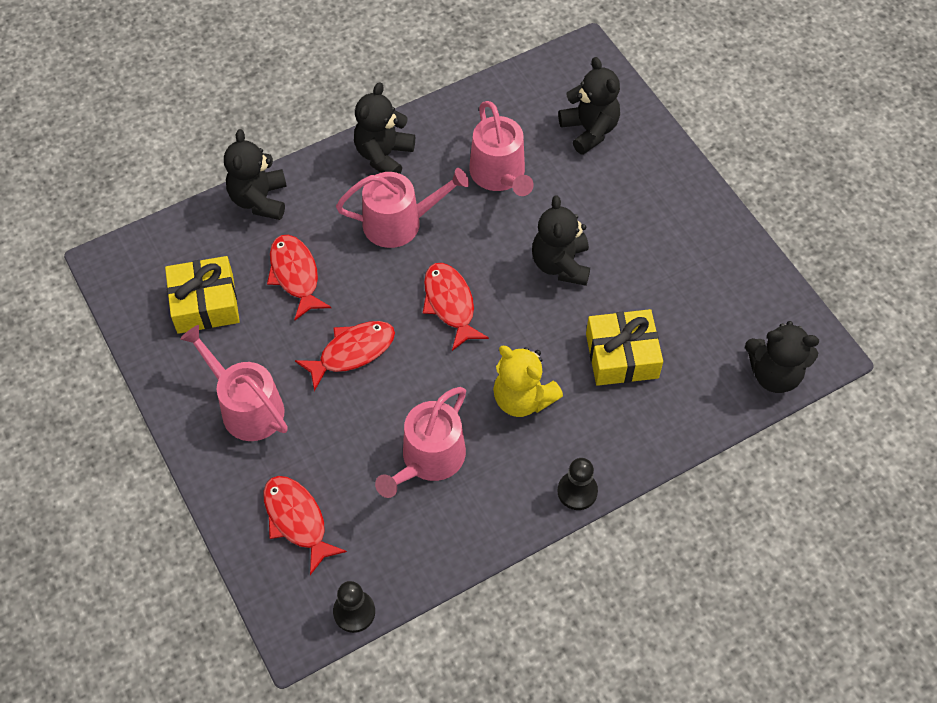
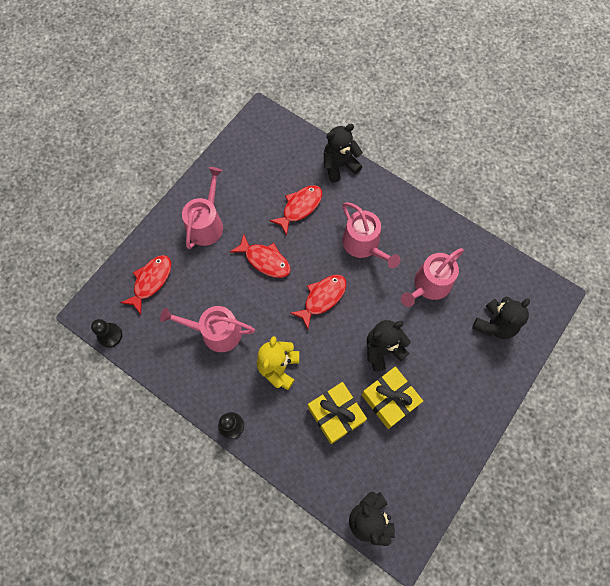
camera: 65 degrees right, 10 degrees up
(205, 303) = (259, 172): yellow gift -> yellow gift (390, 399)
(384, 155) = (406, 214): black teddy bear -> none

